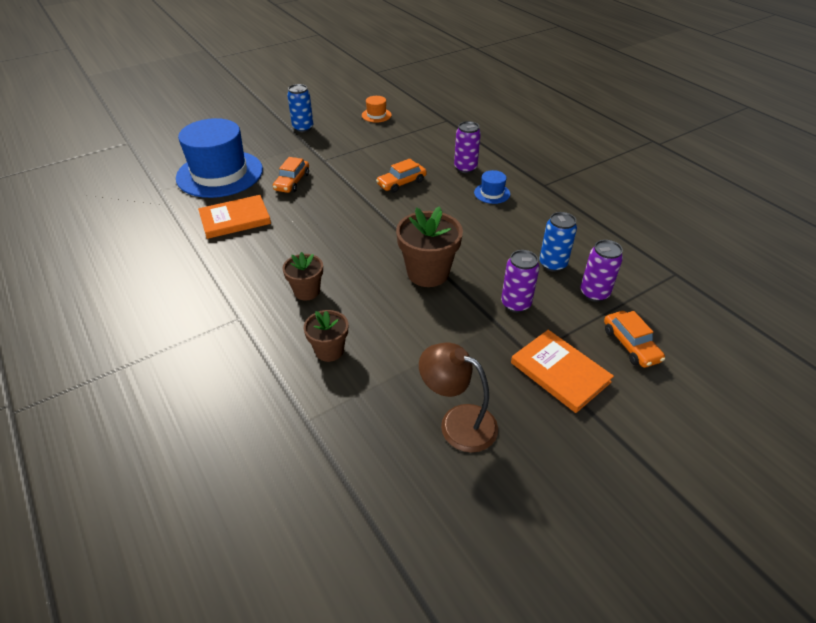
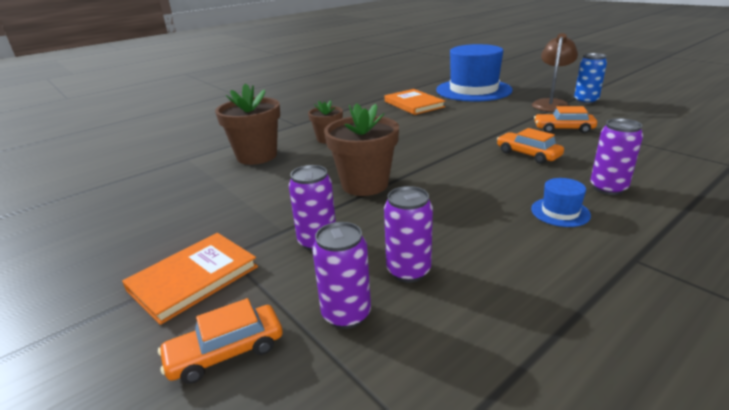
camera: 85 degrees right, 15 degrees down
(292, 182) = (483, 112): orange car -> orange car (563, 129)
(329, 350) = (257, 156): brown flower pot -> brown flower pot, size x1.67
(376, 115) = (669, 125): orange hat -> none
(457, 422) = (154, 217): brown lamp -> brown lamp (551, 103)
(552, 264) = (408, 271): blue can -> purple can

